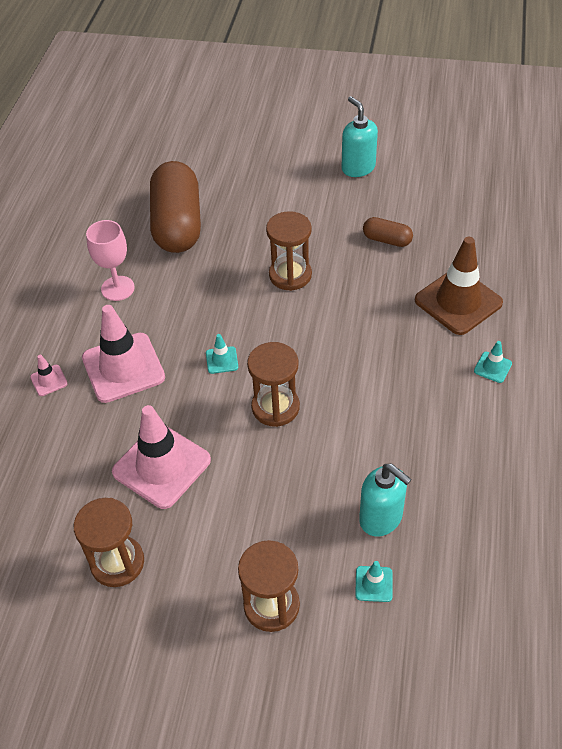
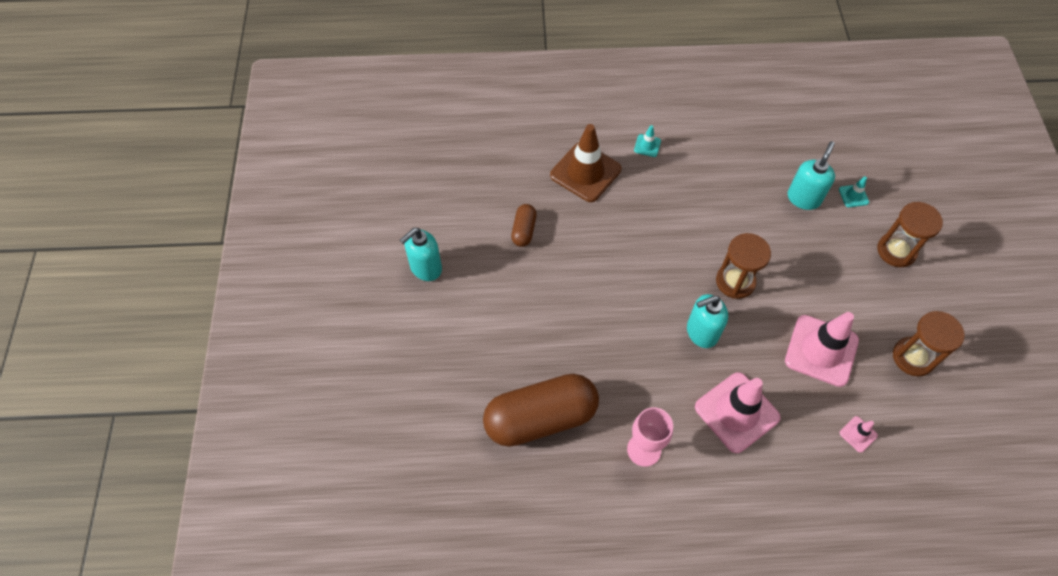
camera: 105 degrees left, 10 degrees up
(49, 380) = (773, 475): pink traffic cone -> pink traffic cone (858, 434)
(222, 360) = (701, 332): turquoise traffic cone -> turquoise soap dispenser
(290, 275) = (586, 299): brown hourglass -> none

